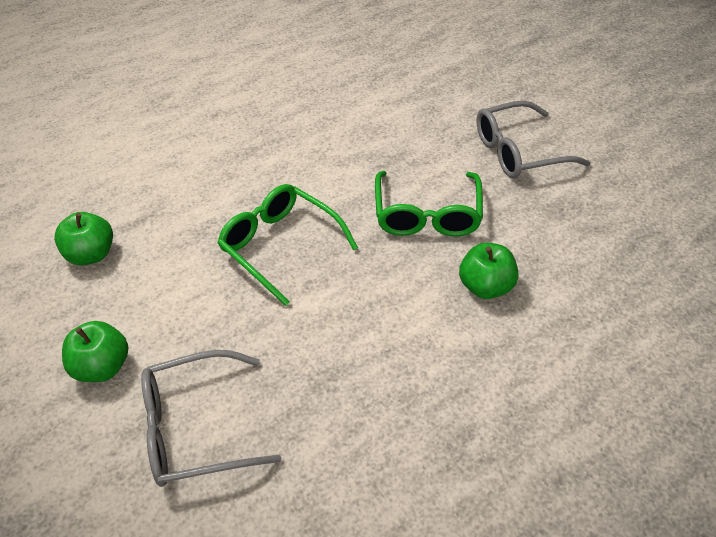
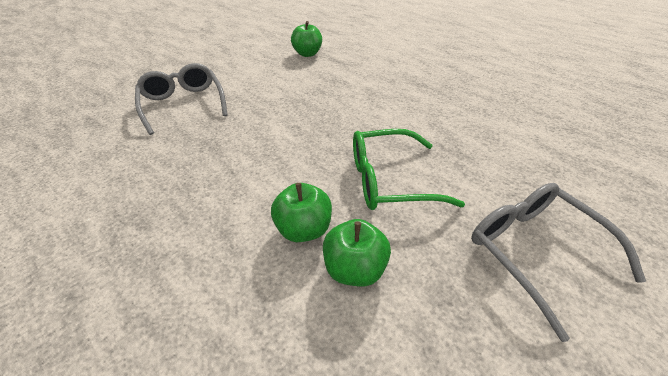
camera: 80 degrees right, 5 degrees down
(103, 367) = (230, 71): green apple -> green apple (355, 268)
(280, 246) = (329, 110): green glasses -> none

